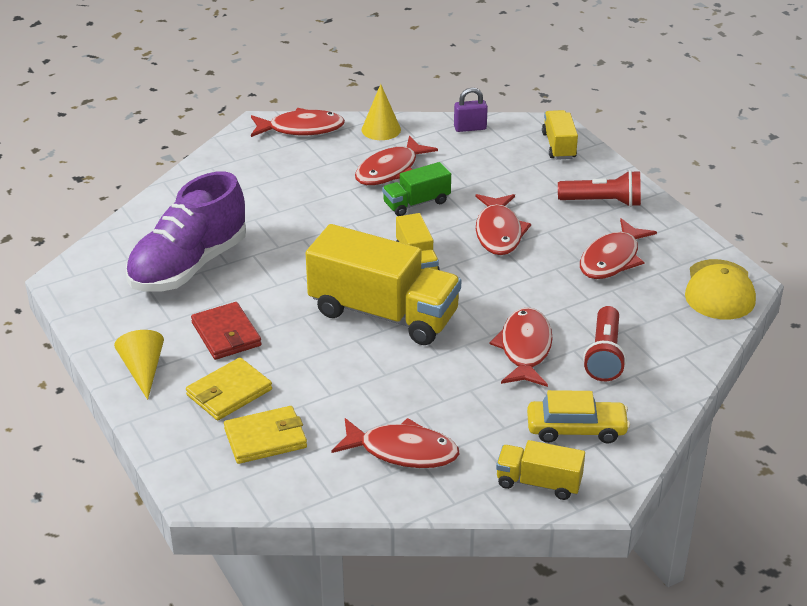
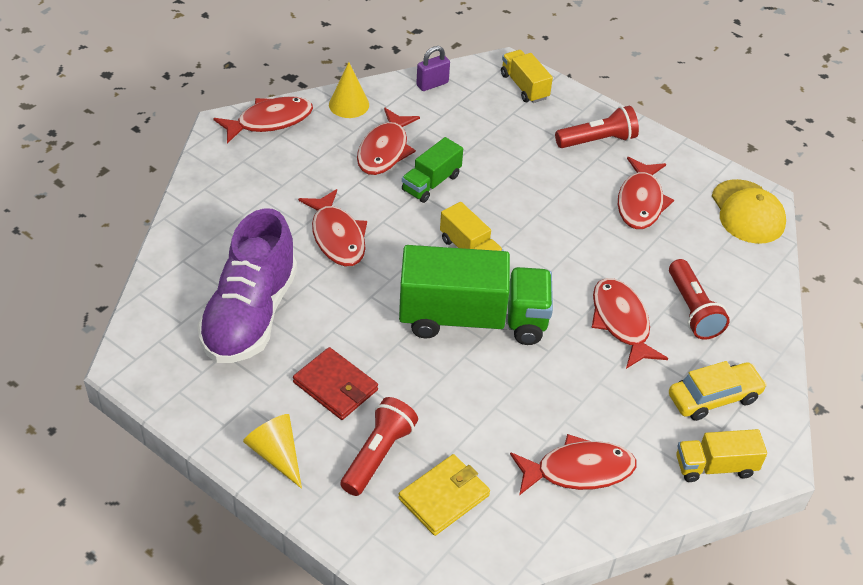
camera: 25 degrees left, 10 degrees up
(229, 392) = (378, 454): yellow wallet -> red flashlight
(383, 313) = (473, 319): yellow truck -> green truck
(499, 232) = (525, 197): red fish -> red fish (337, 237)

